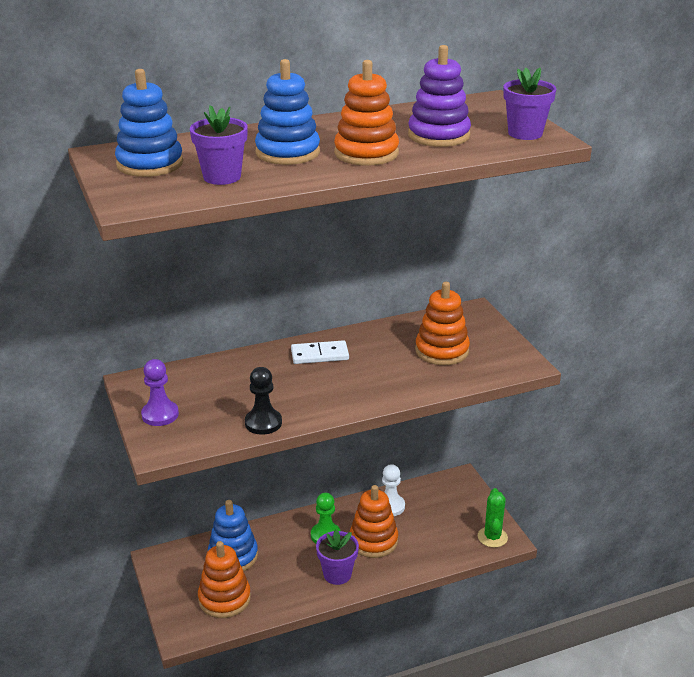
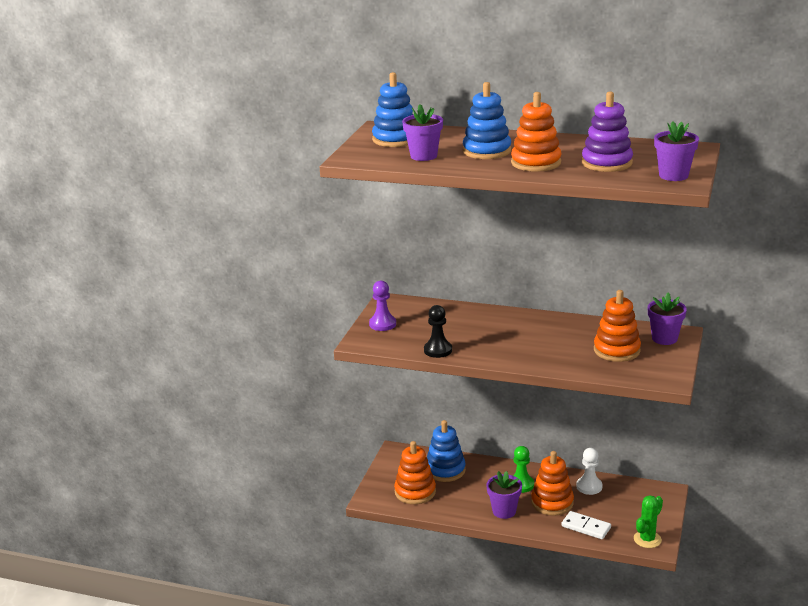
camera: 40 degrees right, 5 degrees down
(319, 355) = (525, 324): white domino -> white domino (586, 527)
(468, 321) = (664, 338): none -> purple flower pot

